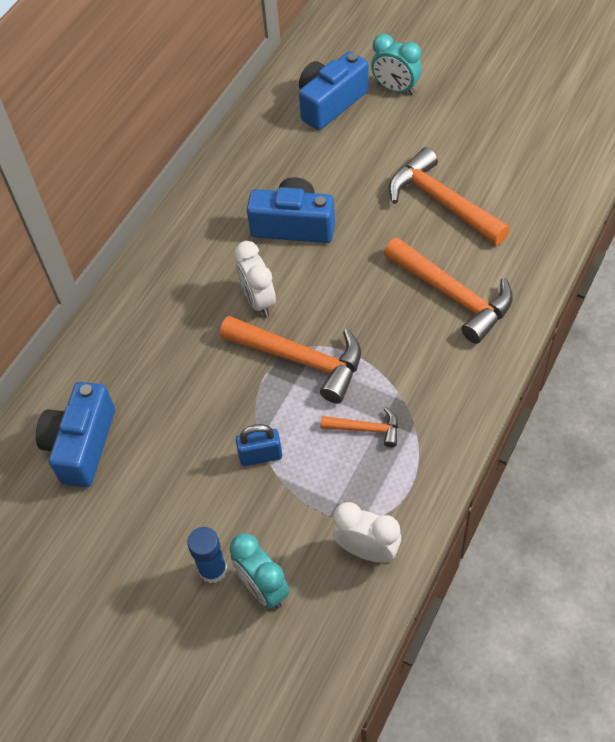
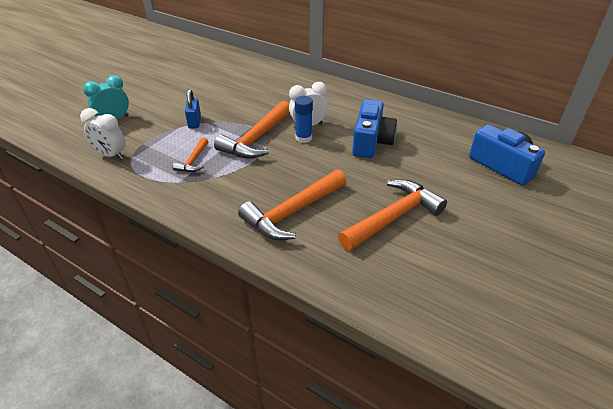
camera: 90 degrees right, 15 degrees down
(82, 445) = (228, 72): blue camera -> none
(213, 569) = (135, 106): blue glue stick -> blue glue stick (303, 138)
(367, 550) = (111, 155): white clock -> white clock turned 90 degrees clockwise
(395, 89) = (531, 203): turquoise clock -> none

